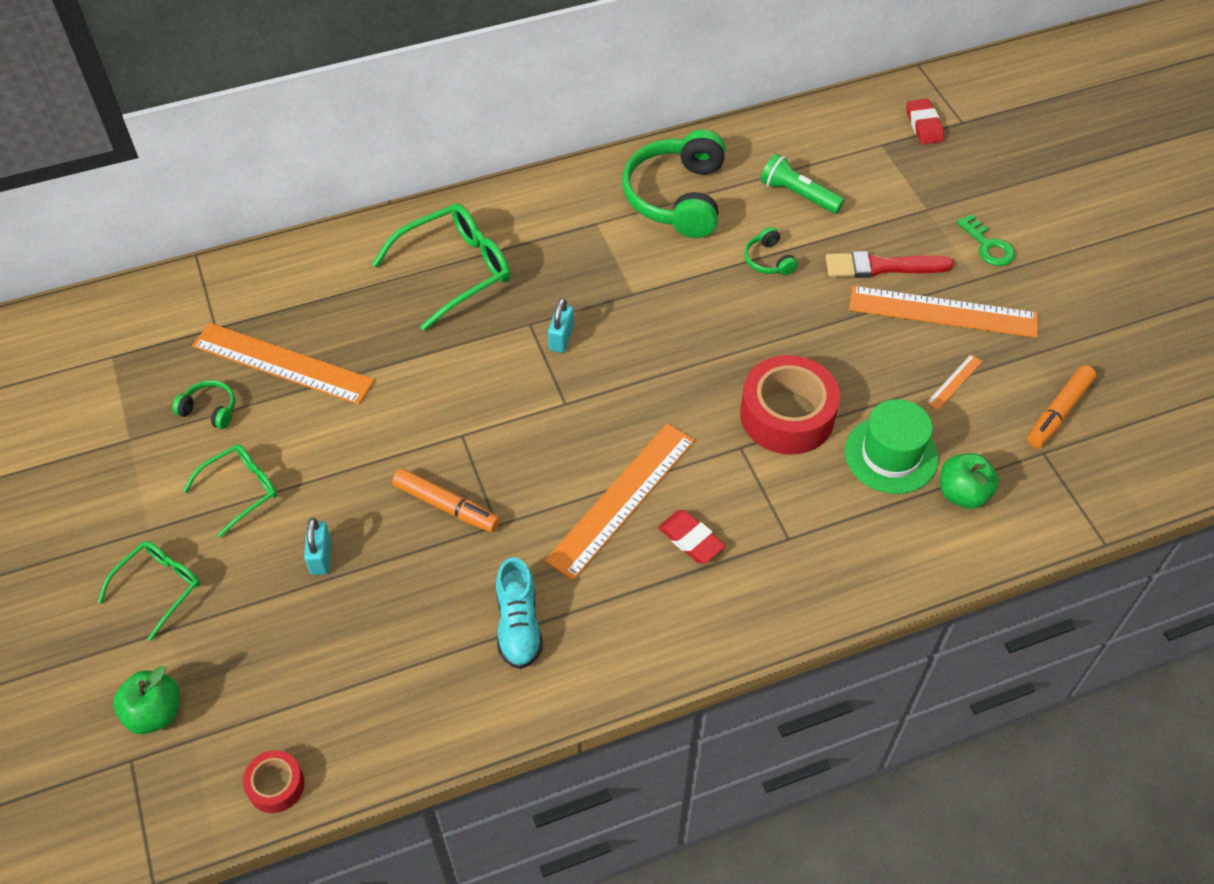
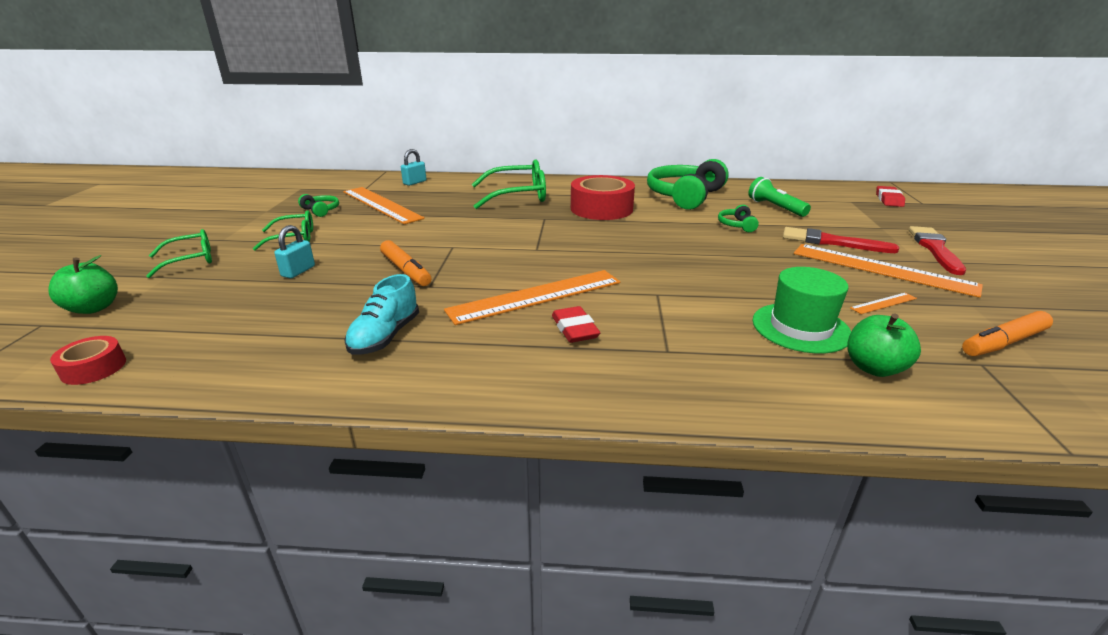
camera: 25 degrees right, 25 degrees down
(561, 338) = (560, 226): turquoise padlock -> turquoise padlock (415, 182)
(787, 415) = (709, 288): red tape -> red tape (601, 208)
(988, 245) = (935, 249): green key -> red brush

